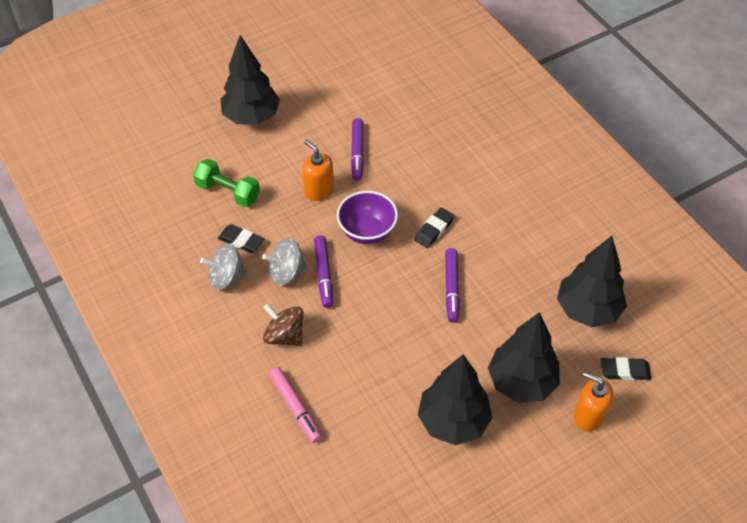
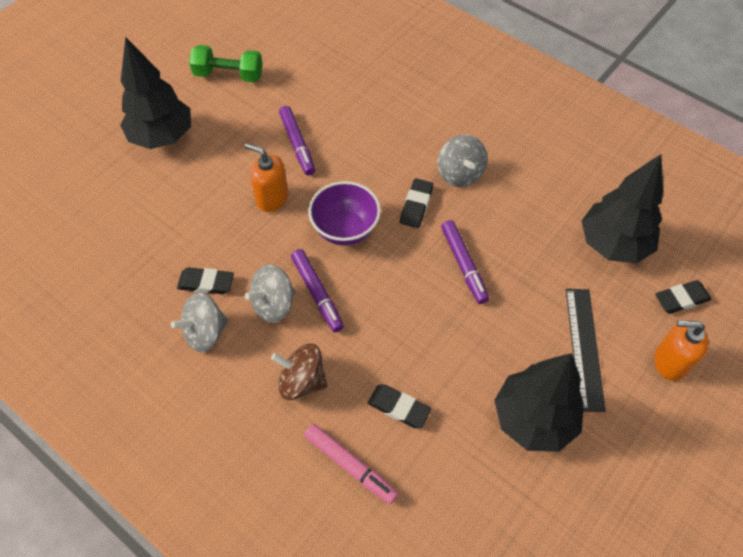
camera: 20 degrees left, 5 degrees up
(228, 192) = (168, 230): green dumbbell -> green dumbbell (229, 75)
(350, 379) = (399, 408): none -> black eraser
(483, 214) = (460, 174): none -> grey spinning top
(521, 382) = (584, 348): black tree -> black ruler

